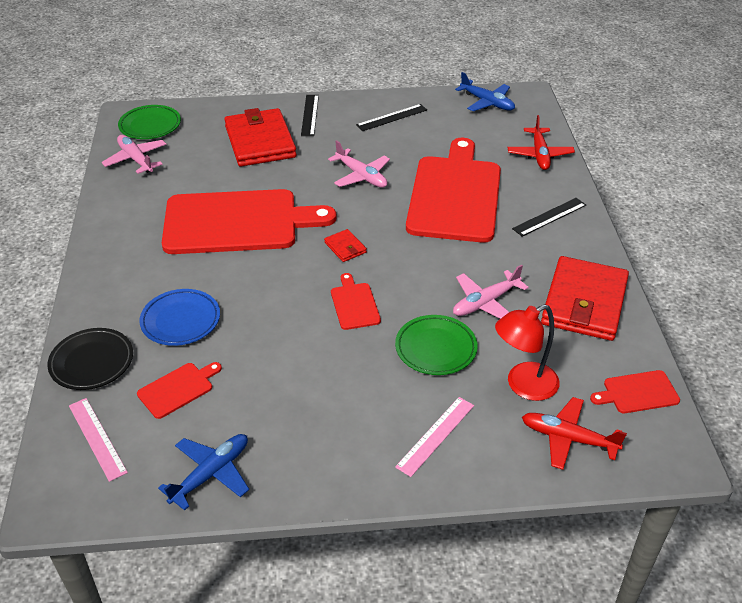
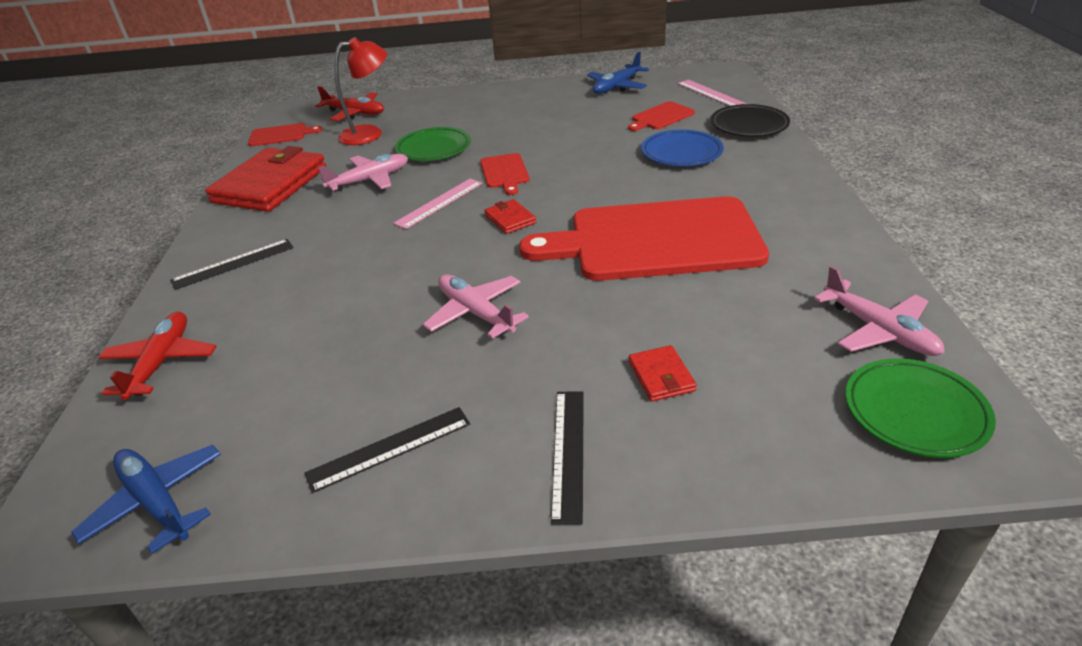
camera: 175 degrees left, 5 degrees down
(260, 142) = (661, 376): red wallet -> red wallet, size x0.42
(435, 435) = (452, 109): pink ruler -> pink ruler (439, 203)
(455, 195) = (343, 288): red cutting board -> none

